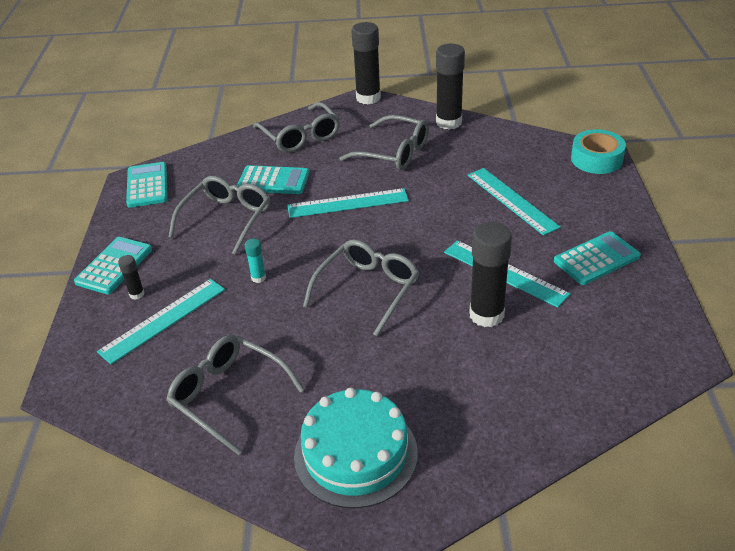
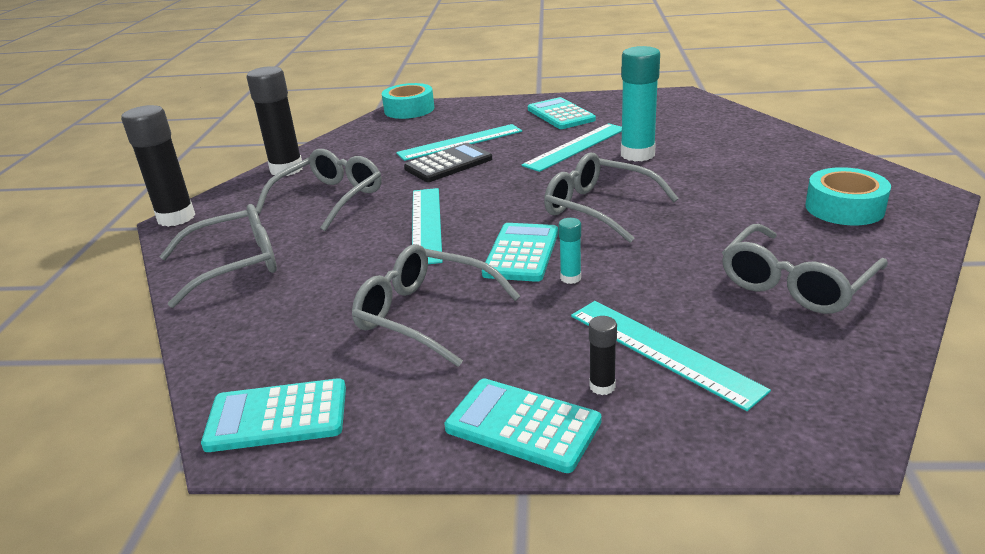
camera: 85 degrees left, 10 degrees down
(273, 181) = (343, 281): turquoise calculator -> turquoise calculator (521, 253)
(355, 454) = (844, 208): turquoise cake -> turquoise tape
(460, 200) = (448, 164): none -> black calculator
(486, 315) = (637, 154): black glue stick -> turquoise glue stick

